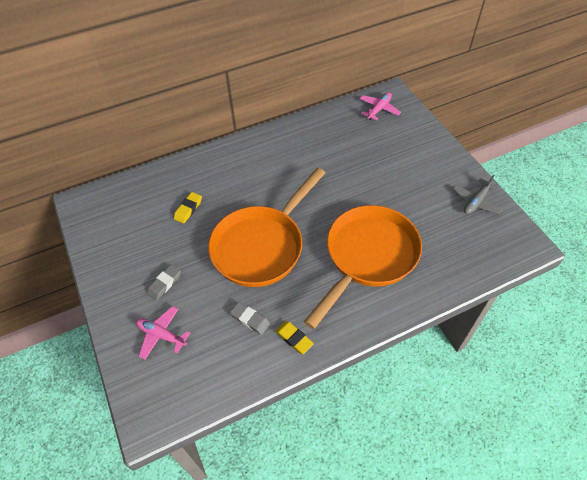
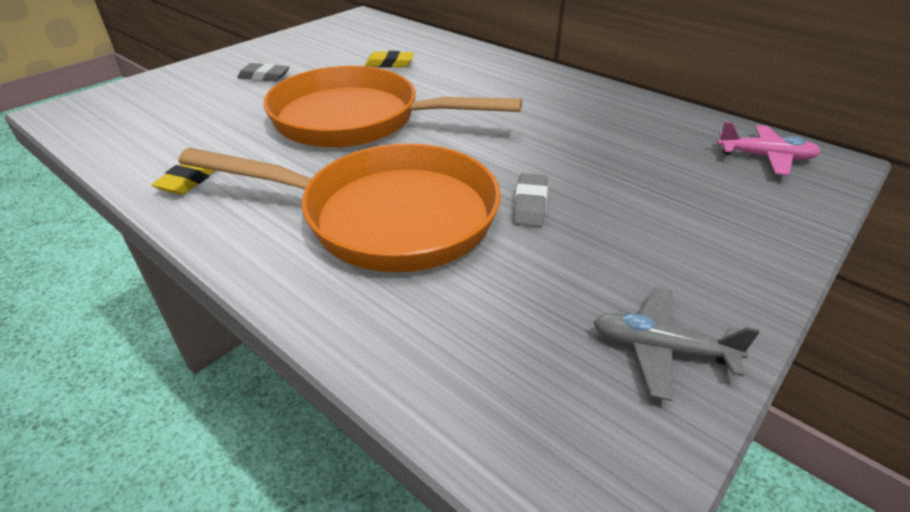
camera: 65 degrees right, 15 degrees down
(161, 335) = (186, 91): pink plane -> none
(250, 319) = (220, 139): grey eraser -> grey eraser (530, 204)

